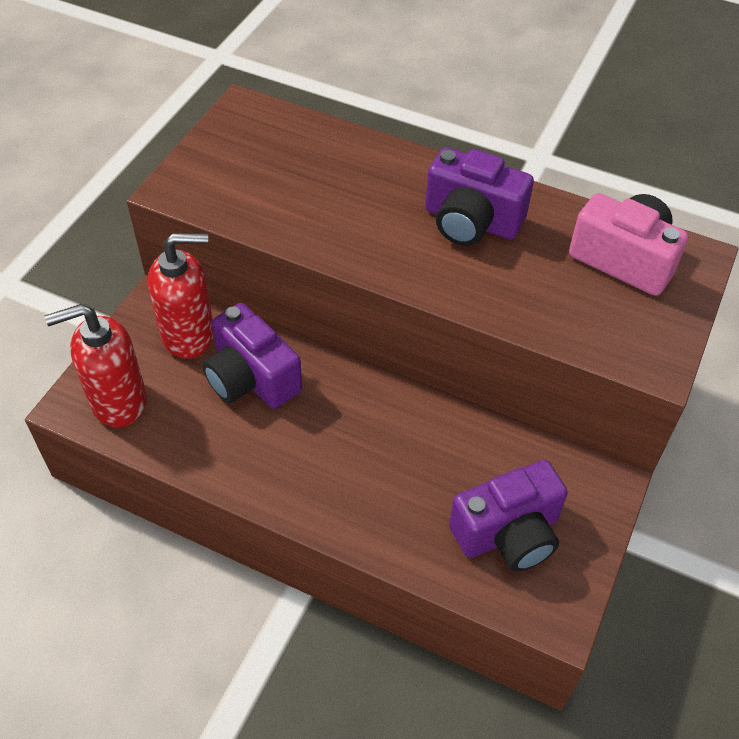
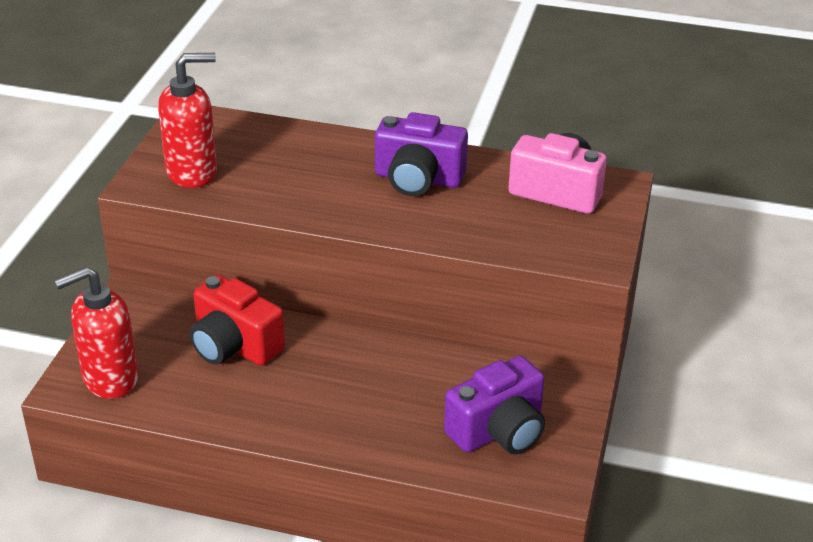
camera: 10 degrees left, 15 degrees down
(189, 335) = (166, 319): red soap dispenser -> red soap dispenser (192, 172)
(251, 378) = (234, 345): purple camera -> red camera

